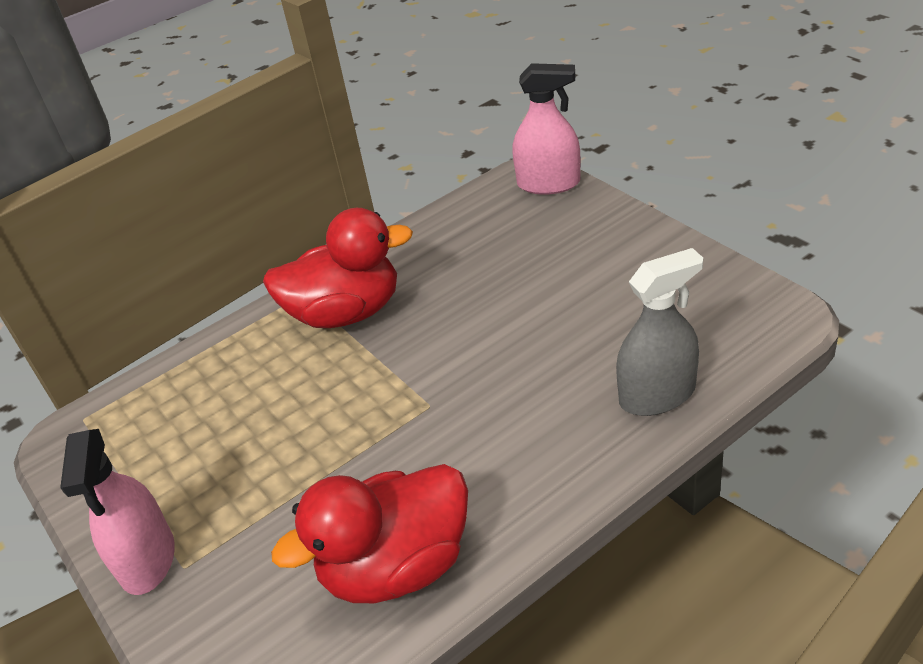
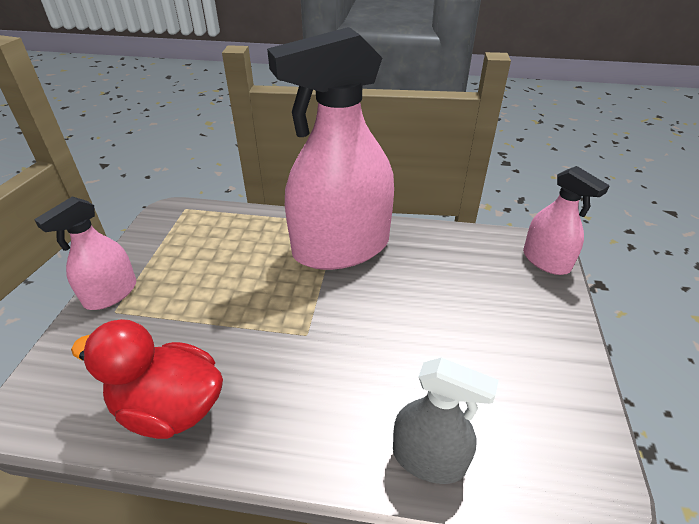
camera: 40 degrees right, 0 degrees up
(346, 313) = (341, 248): red duck -> pink spray bottle

